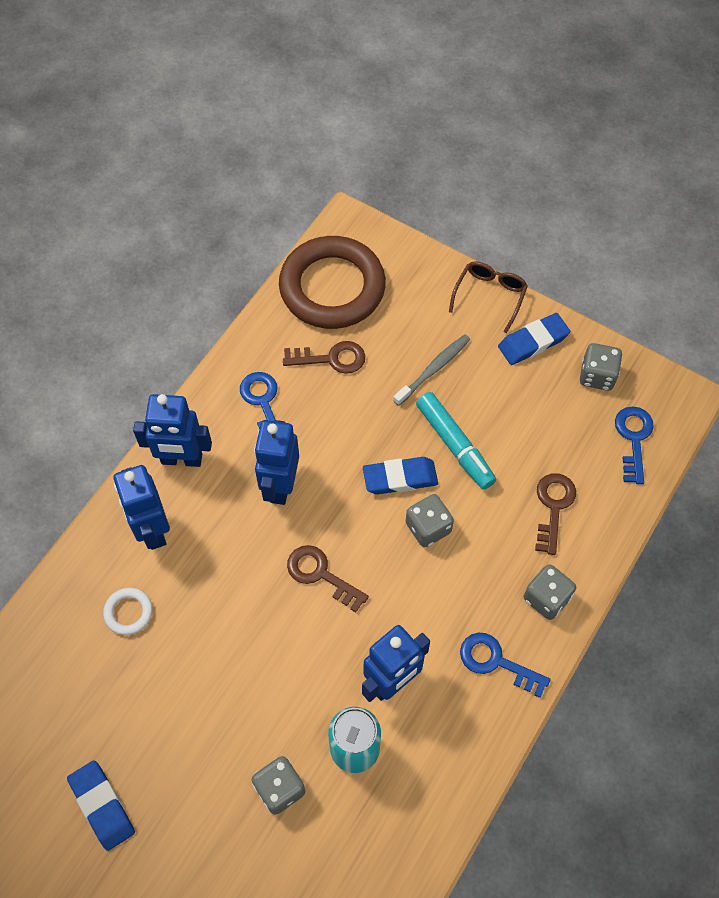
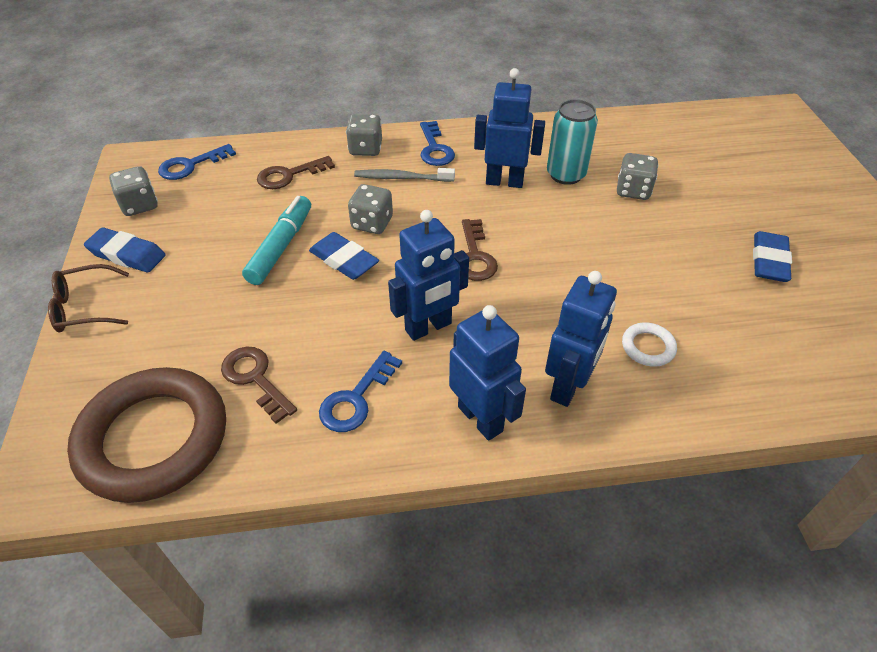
camera: 130 degrees left, 15 degrees down
(433, 369) = (209, 299): grey toothbrush -> grey toothbrush (402, 178)

